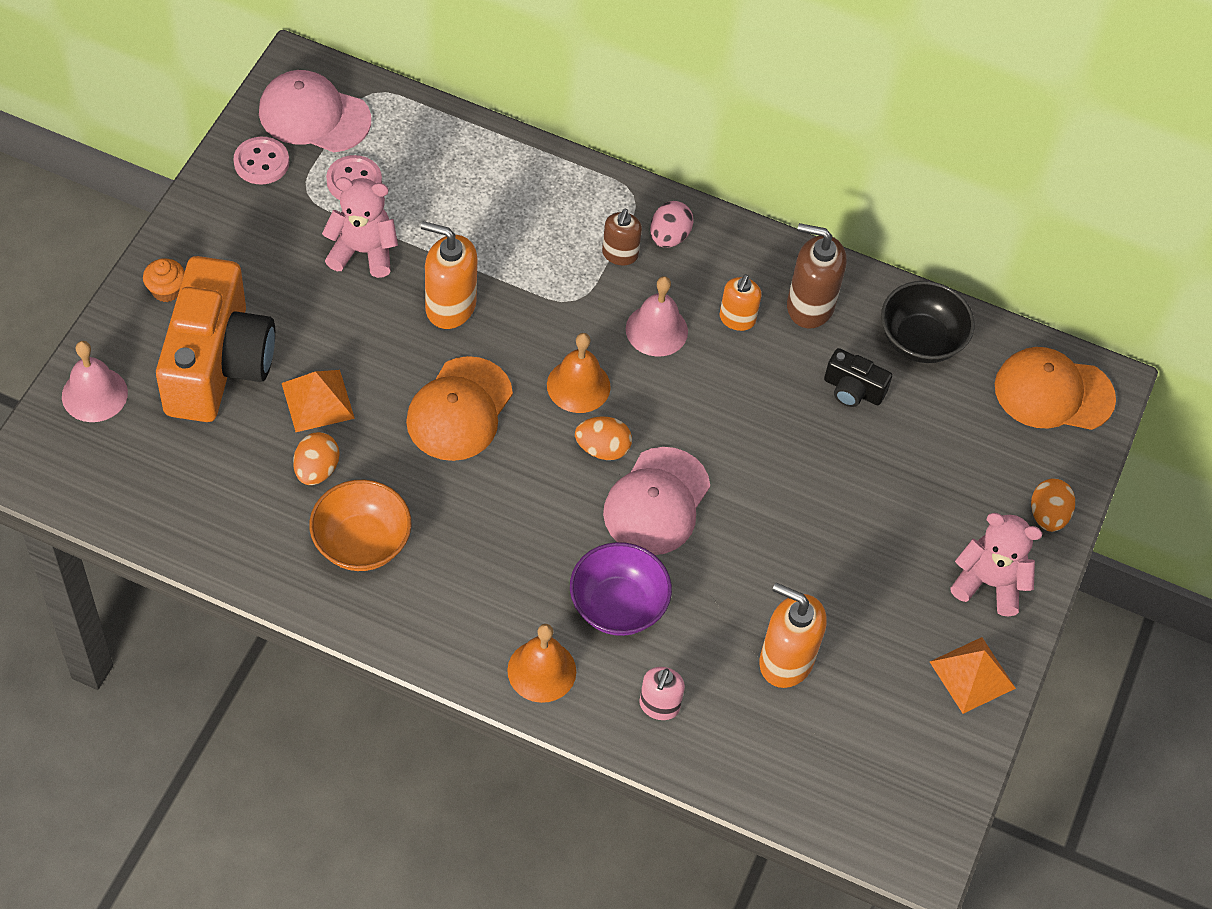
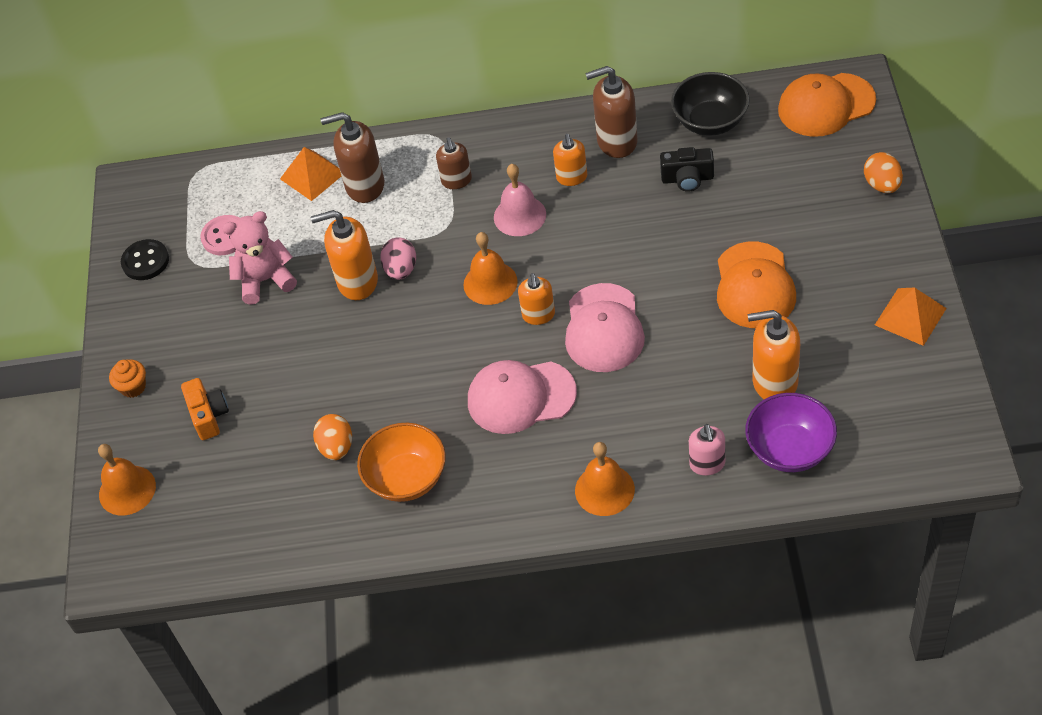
camera: 15 degrees left, 5 degrees down
(94, 394) = (127, 490): pink bell -> orange bell
(218, 363) = (208, 416): orange camera -> orange camera, size x0.43
(261, 162) = (145, 261): pink button -> black button
(314, 115) = (163, 209): pink cap -> pink cap (521, 397)
(317, 400) = (303, 399): orange pyramid -> orange pyramid (312, 175)
(459, 409) = (414, 347): orange cap -> orange cap (754, 286)
(525, 206) = (364, 186): none -> brown soap dispenser
(602, 449) = (538, 315): orange egg -> orange soap dispenser
(618, 606) = (627, 414): purple bowl -> purple bowl (789, 449)
(669, 237) = (484, 150): pink egg -> pink egg (401, 270)
(989, 583) = (876, 250): pink teddy bear -> none

